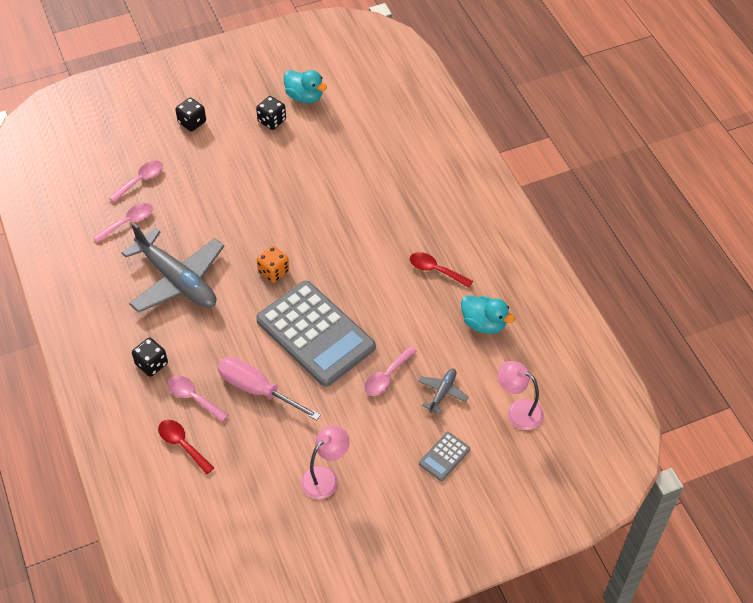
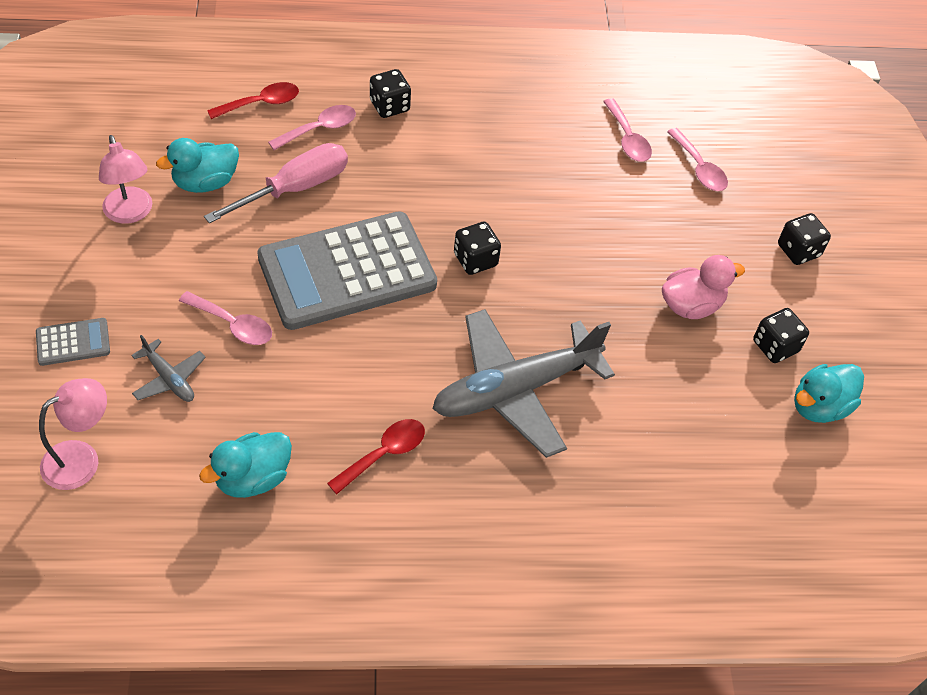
camera: 105 degrees right, 0 degrees up
(177, 280) = (507, 160): grey plane -> grey plane (514, 390)
(259, 162) = (691, 305): none -> pink duck
(273, 271) = (475, 260): orange dice -> black dice
(276, 445) = (205, 182): none -> turquoise duck
(387, 377) = (233, 325): pink spoon -> pink spoon turned 150 degrees clockwise
(444, 456) = (73, 342): grey calculator -> grey calculator turned 105 degrees clockwise

